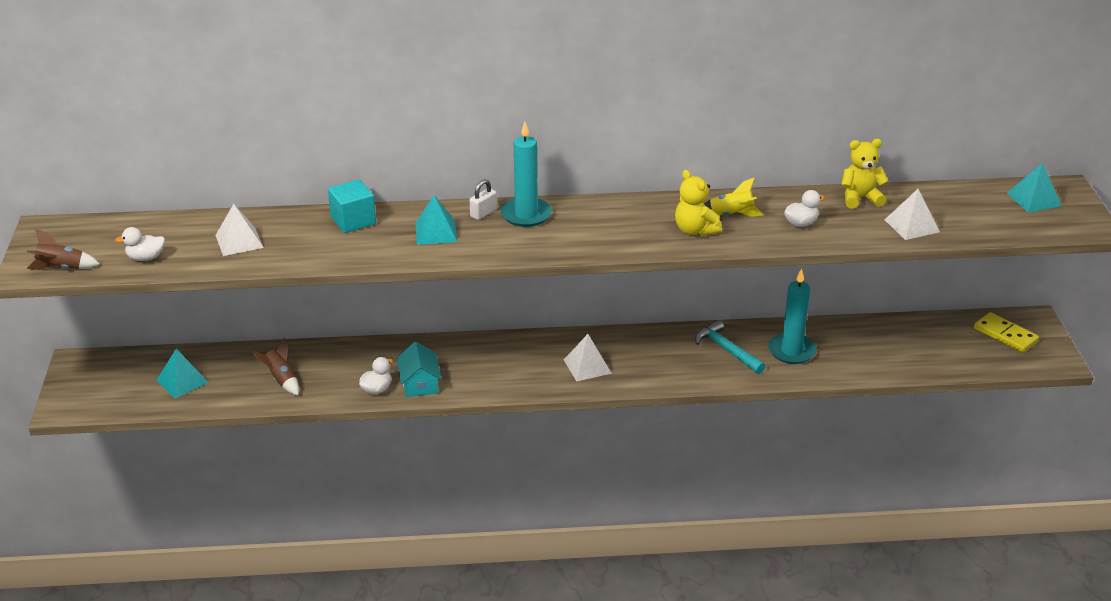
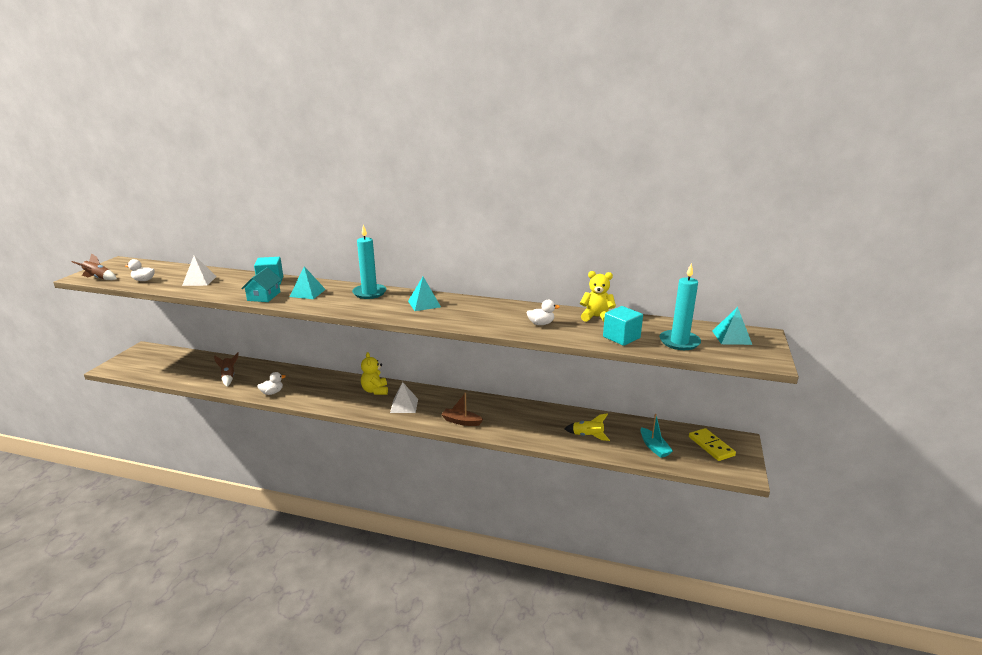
camera: 20 degrees right, 10 degrees down
(182, 381) = (180, 367): turquoise pyramid -> turquoise pyramid (424, 304)
(419, 383) = (299, 394): turquoise house -> turquoise house (264, 296)
(483, 213) = (346, 288): white padlock -> none
(683, 372) = (461, 421): none -> brown boat
(695, 230) = (465, 316): yellow teddy bear -> yellow teddy bear (375, 391)
(726, 350) = (500, 414): turquoise hammer -> none
(730, 215) = (497, 312): yellow rocket -> yellow rocket (587, 436)
(791, 351) = (544, 424): turquoise candle -> turquoise candle (679, 342)
(911, 225) = (621, 337): white pyramid -> turquoise cube
(942, 352) = (654, 447): none -> turquoise boat

